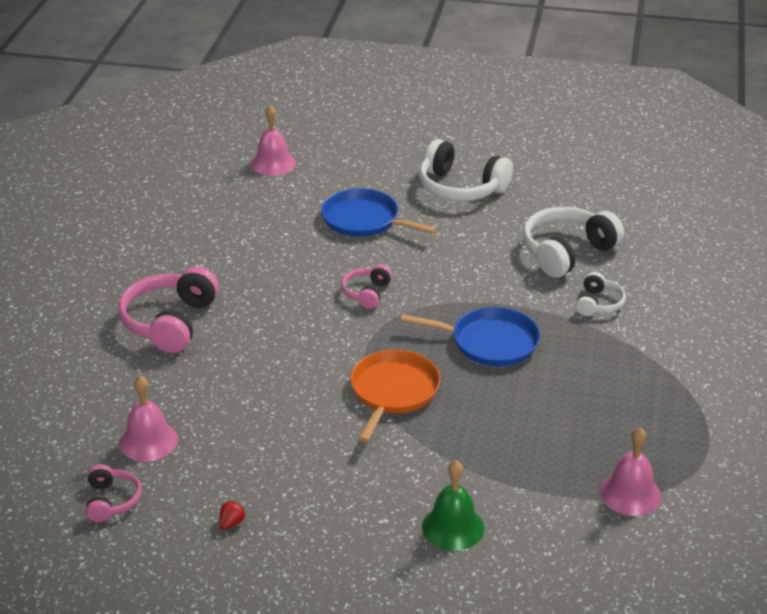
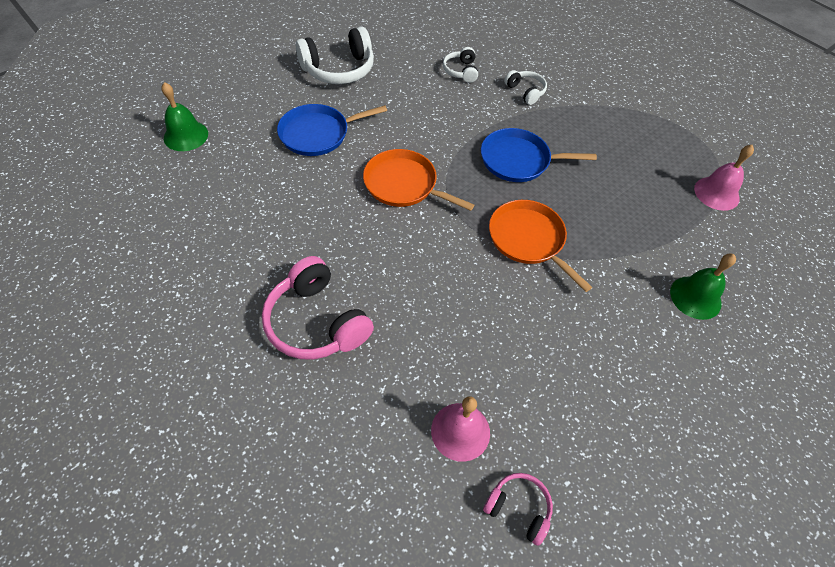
camera: 55 degrees left, 20 degrees up
(231, 523) = (607, 431): red strawberry -> none
(273, 163) = (186, 135): pink bell -> green bell
(366, 293) = (404, 184): pink headphones -> orange pan
(489, 342) = (518, 160): blue pan -> blue pan turned 135 degrees counterclockwise
(567, 252) = (461, 71): white headphones -> white headphones, size x0.53

